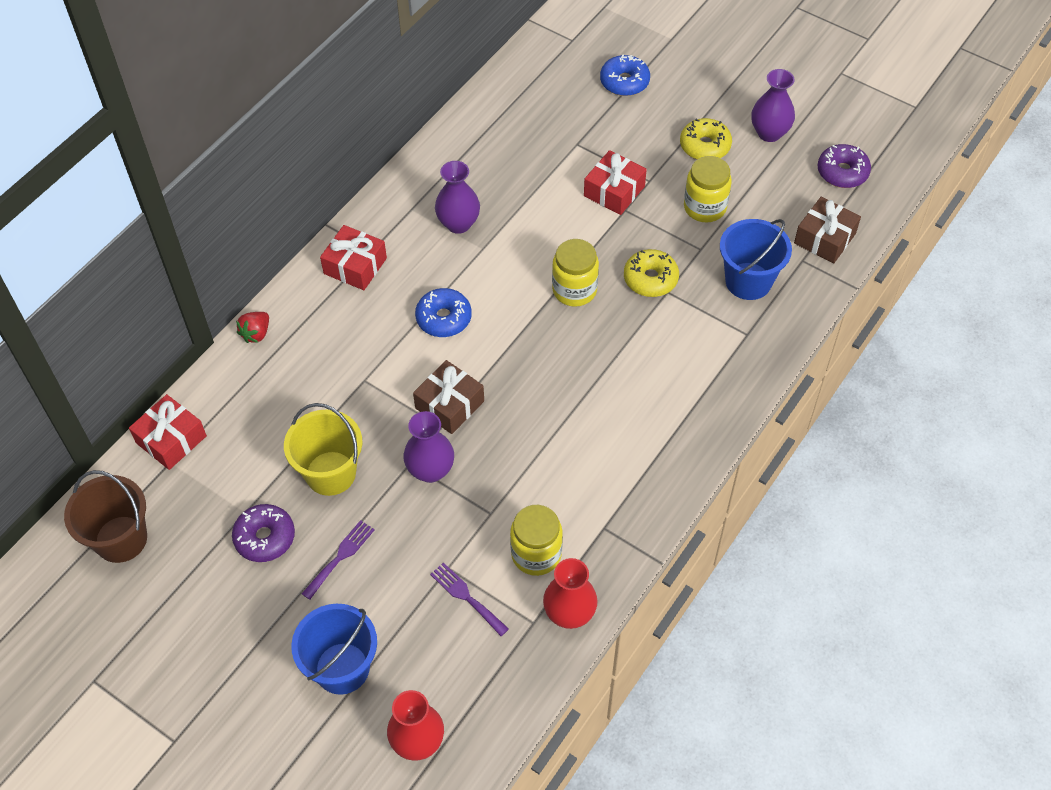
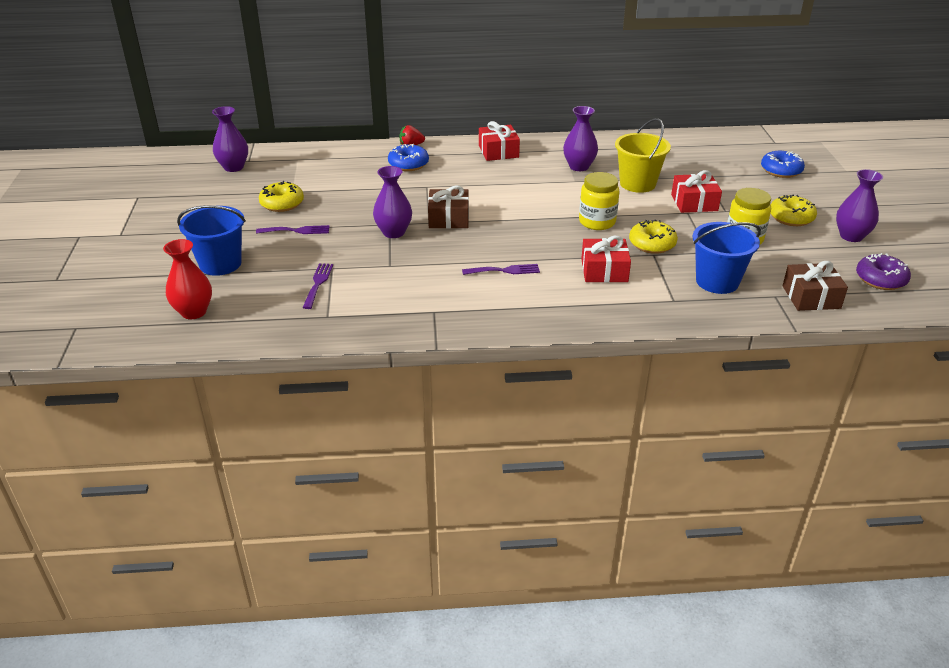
camera: 50 degrees right, 20 degrees down
(121, 539) = (233, 167): brown bucket -> purple vase
(171, 439) = (312, 153): red gift -> red gift (604, 270)
(265, 537) = (282, 204): purple donut -> yellow donut
(330, 473) = (350, 204): yellow bucket -> yellow bucket (637, 184)
(444, 318) = (506, 191): blue donut -> blue donut (408, 164)
(536, 554) = (380, 294): yellow jar -> none
(569, 613) = (350, 327): red vase -> none
(588, 424) = (505, 270): none -> purple fork

